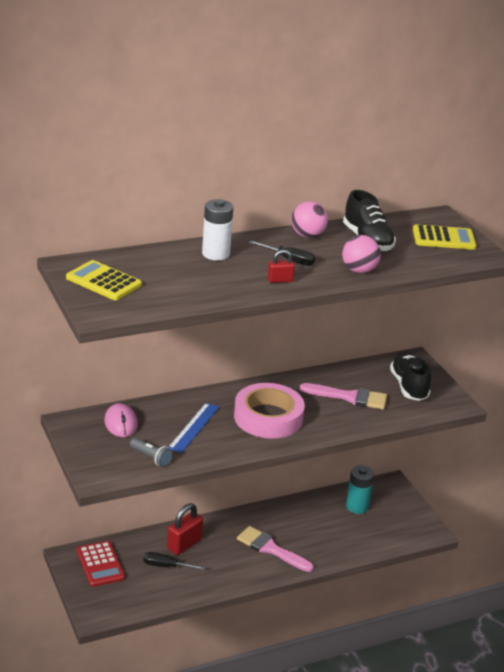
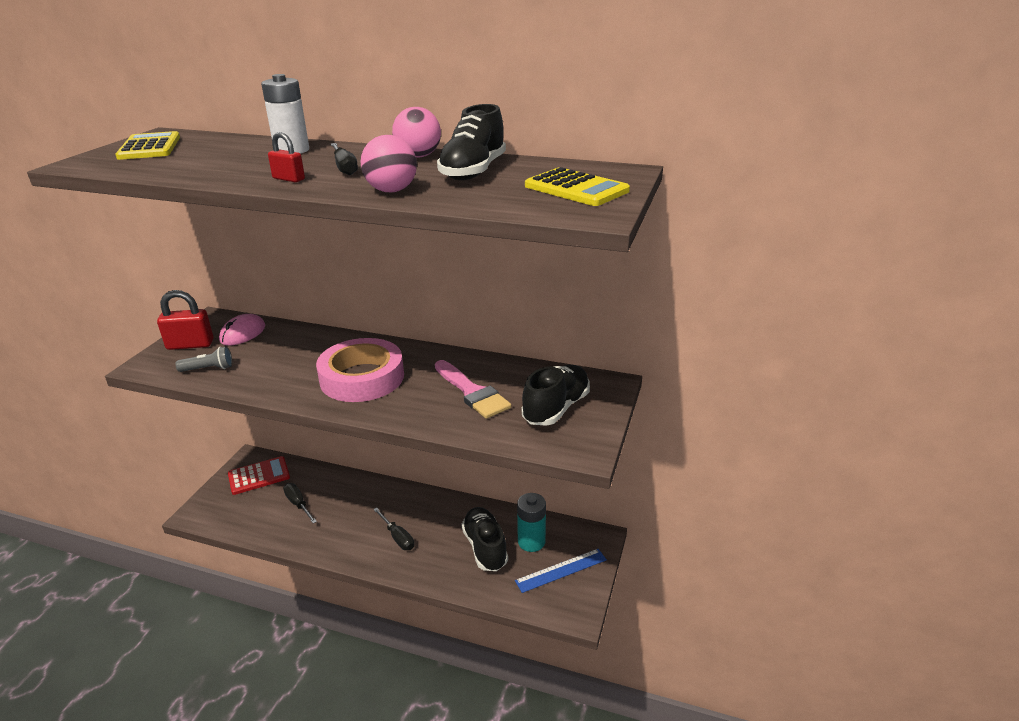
camera: 45 degrees right, 0 degrees up
(100, 564) = (259, 476): red calculator -> red calculator turned 135 degrees counterclockwise
(151, 458) = (208, 369): grey flashlight -> grey flashlight turned 90 degrees counterclockwise
(184, 544) = (337, 493): red padlock -> red padlock (190, 345)
(193, 427) = (286, 359): blue ruler -> blue ruler (561, 570)
(270, 549) = (397, 537): pink brush -> black screwdriver
(334, 525) = (485, 548): none -> black shoe

